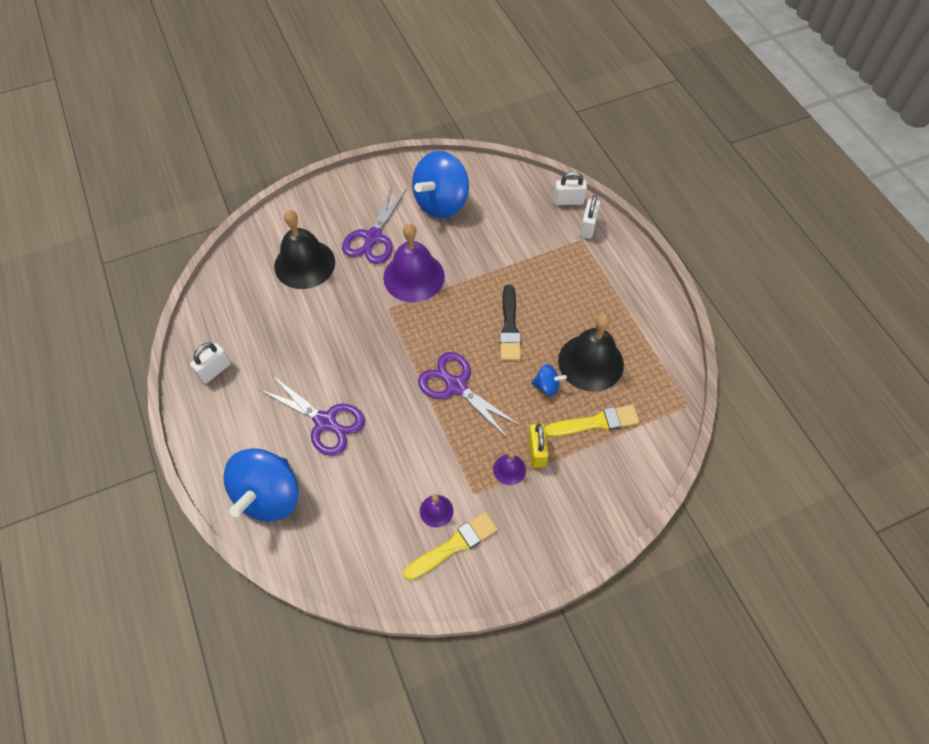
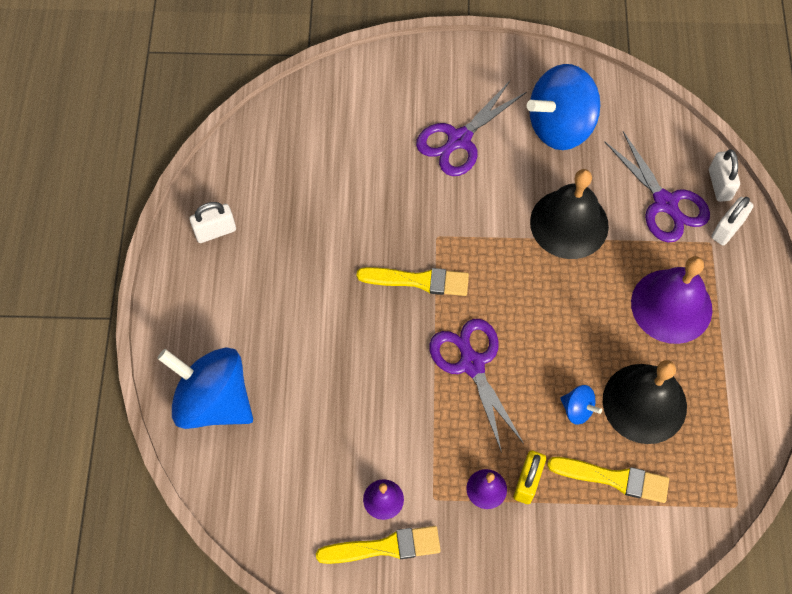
camera: 25 degrees right, 5 degrees up
(269, 496) = (213, 401): blue spinning top -> blue spinning top turned 75 degrees clockwise
(304, 264) = (366, 142): black bell -> black bell (569, 223)
(325, 422) = (308, 343): purple scissors -> purple scissors (665, 203)
(389, 344) = (418, 281): none -> yellow brush
(414, 277) = (484, 208): purple bell -> purple bell (671, 306)
(509, 327) = (568, 318): black brush -> none
(568, 201) = (719, 185): white padlock -> white padlock turned 60 degrees clockwise

